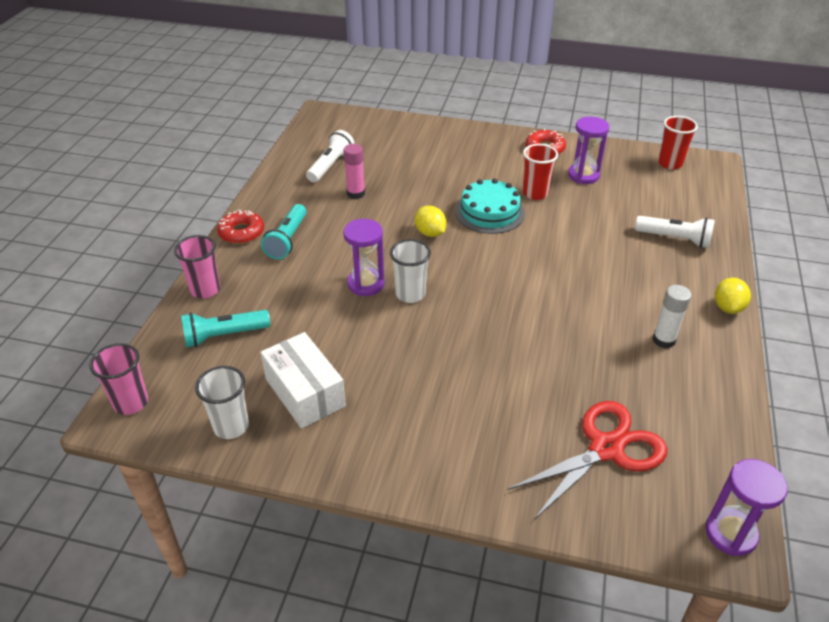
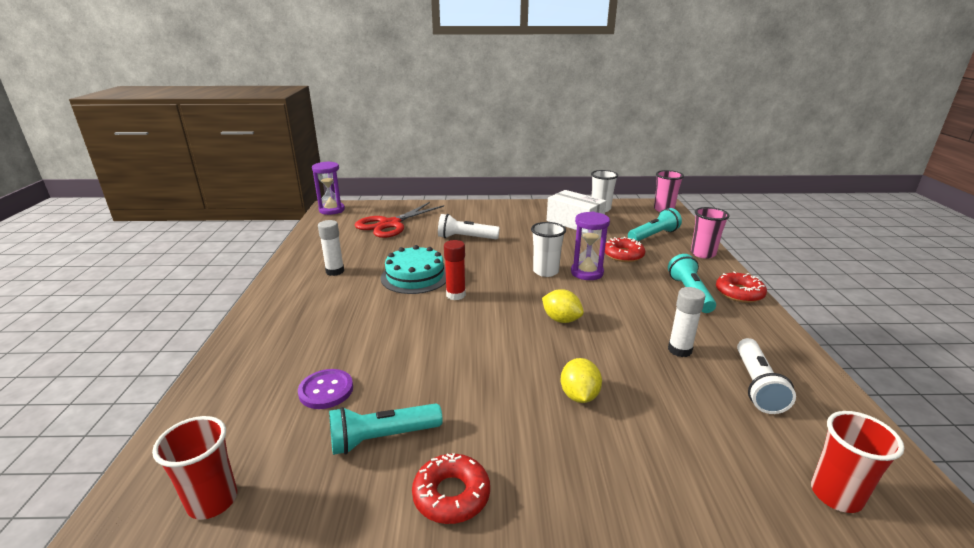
camera: 165 degrees right, 15 degrees down
(300, 305) = (623, 255): none -> red donut
(355, 194) = (679, 350): pink glue stick -> white glue stick
(489, 212) = (507, 353): turquoise cake -> turquoise cake (415, 276)
(520, 277) = (455, 295): none -> red glue stick
(535, 193) = (455, 390): red cup -> red cup (835, 495)
(583, 175) = (383, 438): purple hourglass -> turquoise flashlight
(628, 207) = (326, 390): none -> purple button
(674, 239) = (281, 356): white flashlight -> white flashlight (466, 238)
(727, 307) = (264, 299): yellow lemon -> yellow lemon (579, 396)

